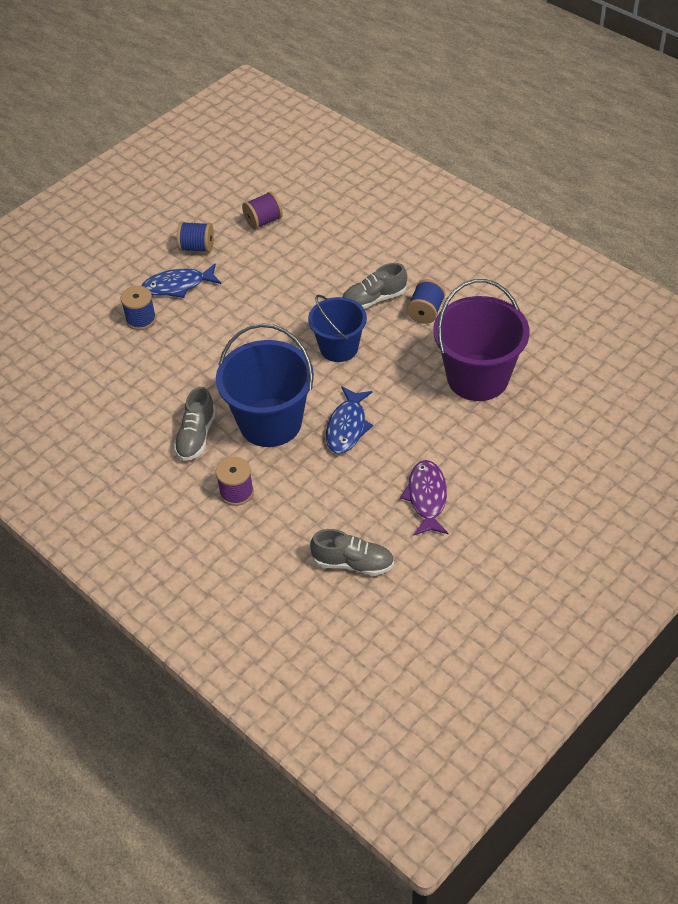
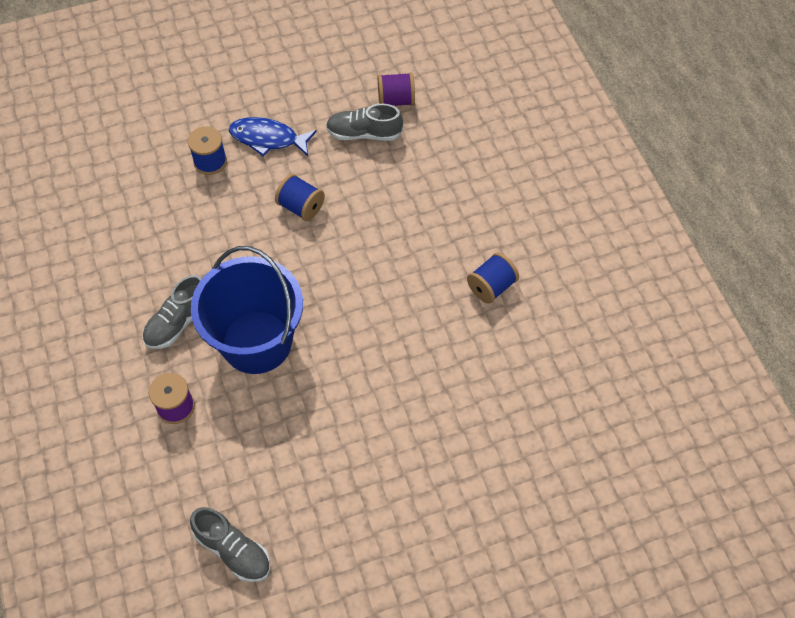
camera: 25 degrees right, 10 degrees up
(197, 248) = (313, 102): blue spool -> blue spool (301, 207)
(339, 348) = (377, 287): blue bucket -> none
(347, 427) = (327, 385): blue fish -> none
(374, 299) = (448, 246): grey shoe -> grey shoe (364, 133)
(427, 498) = (353, 512): purple fish -> none
(477, 378) = (495, 394): purple bucket -> none

